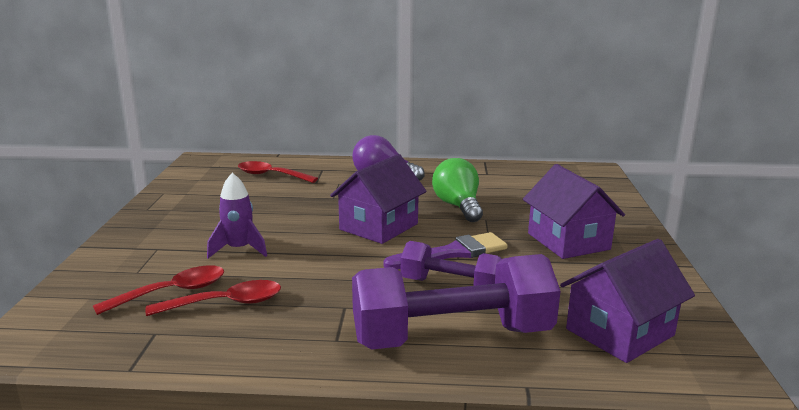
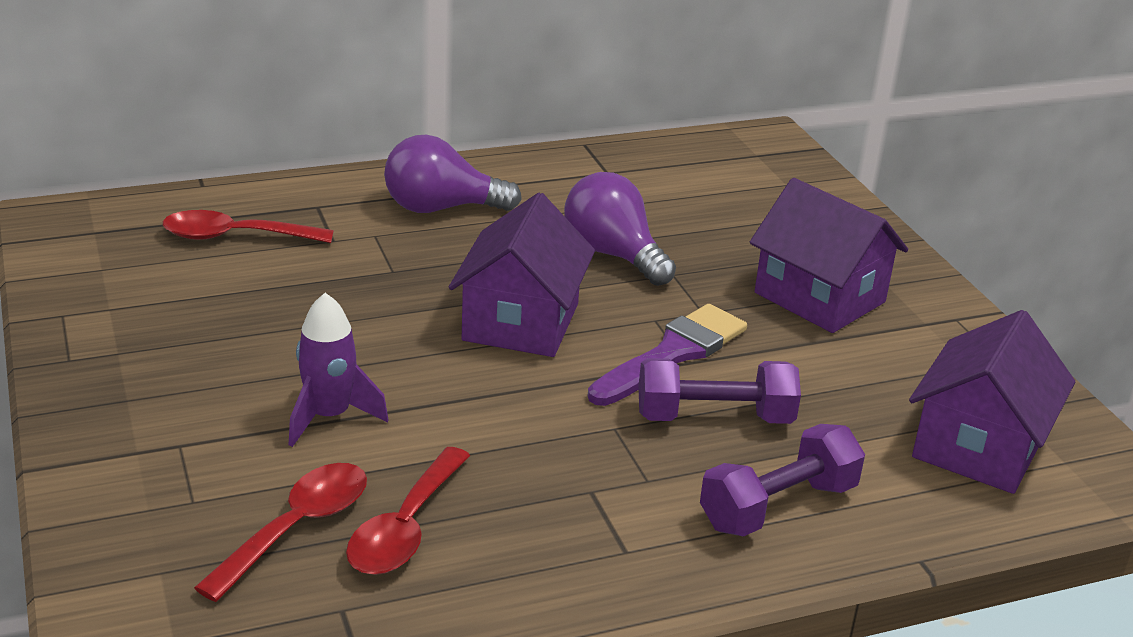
camera: 25 degrees left, 10 degrees up
(226, 303) = (405, 528): red spoon -> red spoon turned 150 degrees clockwise
(452, 337) = (778, 506): purple dumbbell -> purple dumbbell, size x0.58
(458, 206) = (613, 254): green light bulb -> purple light bulb

